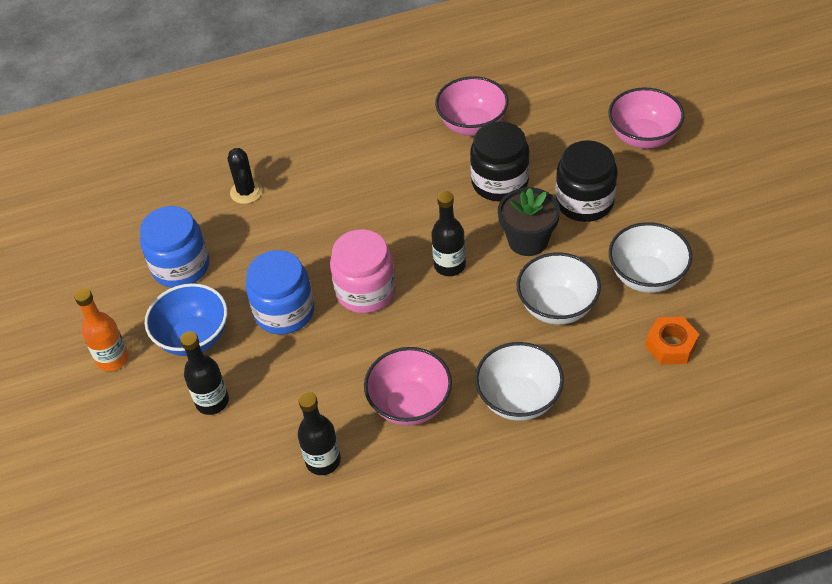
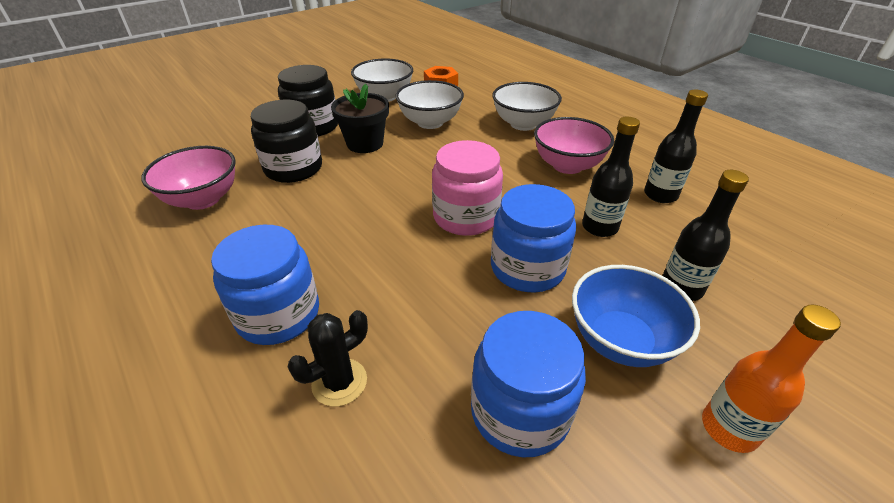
camera: 115 degrees left, 10 degrees down
(314, 167) = (278, 314): none -> blue jar
(449, 265) = (409, 175): black bottle -> black bottle (599, 227)
(643, 137) = (232, 113): pink bowl -> none

